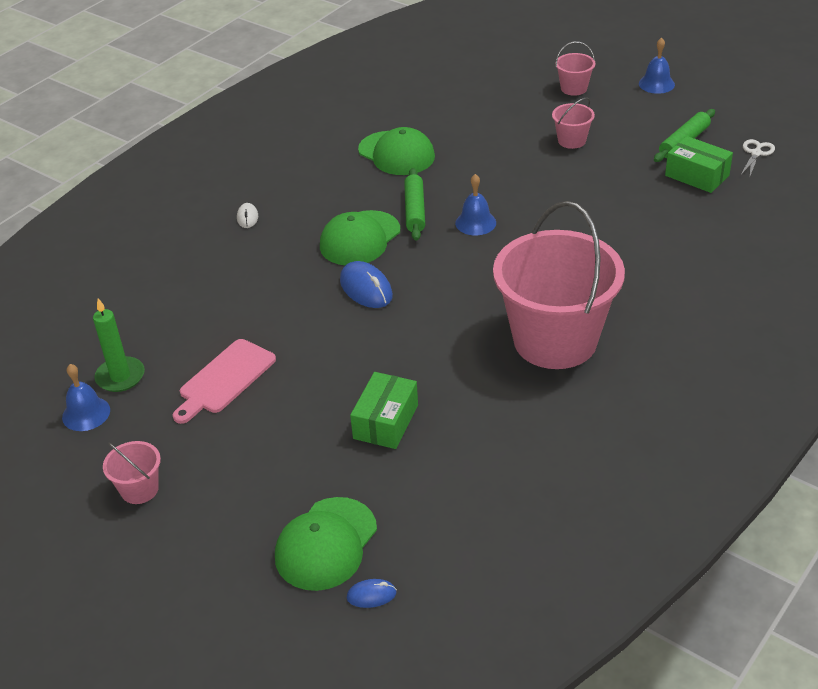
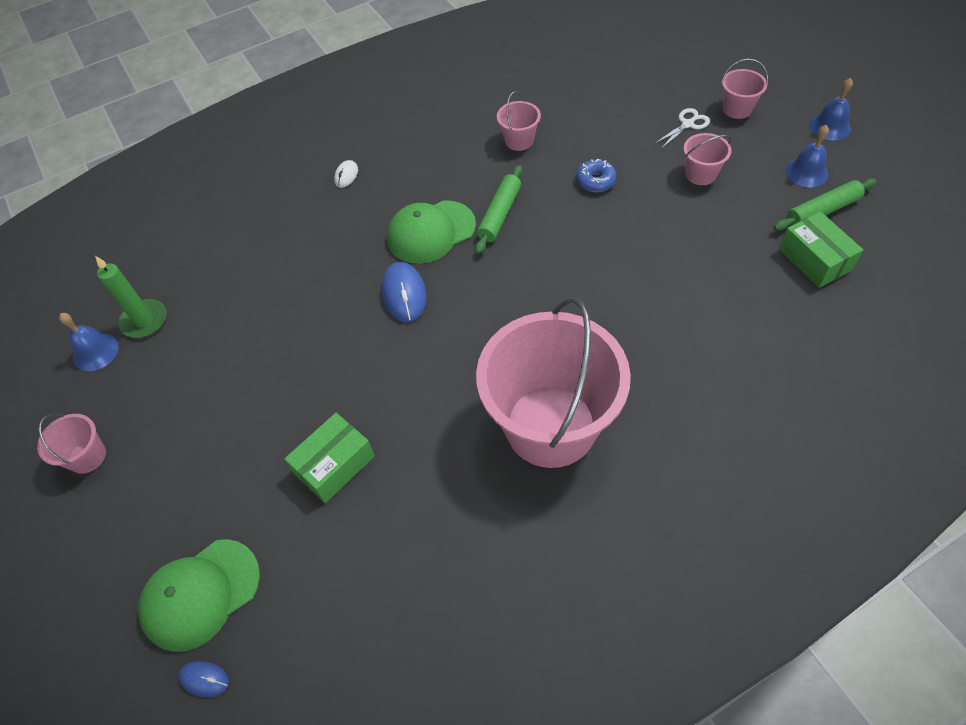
camera: 25 degrees right, 15 degrees up
(225, 379) = (225, 357): pink cutting board -> none
(396, 153) = (519, 141): green cap -> pink bucket
(475, 223) = (550, 248): blue bell -> blue bell (806, 172)
(485, 166) = (595, 181): none -> blue donut
(756, 153) = (898, 250): white scissors -> white scissors (687, 124)

